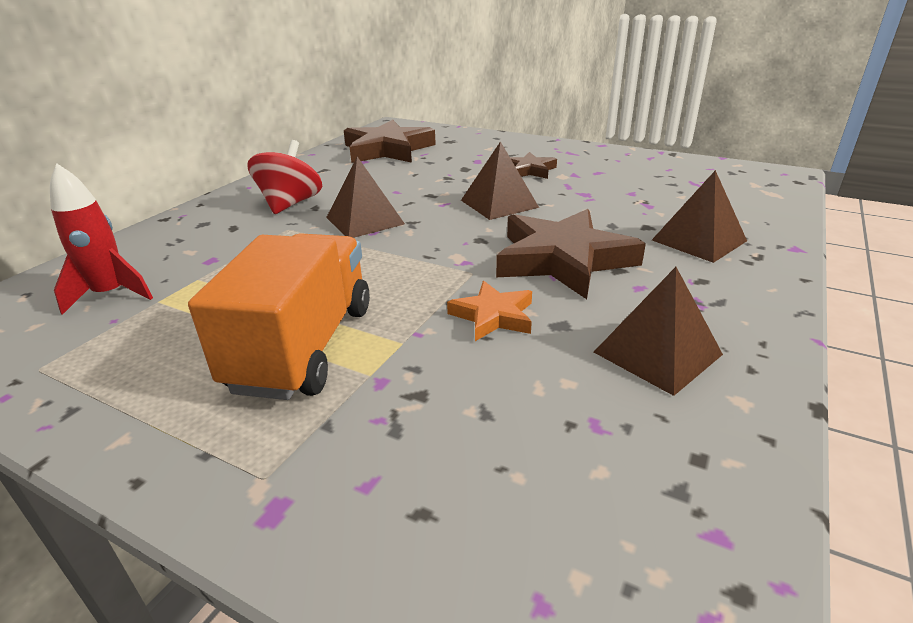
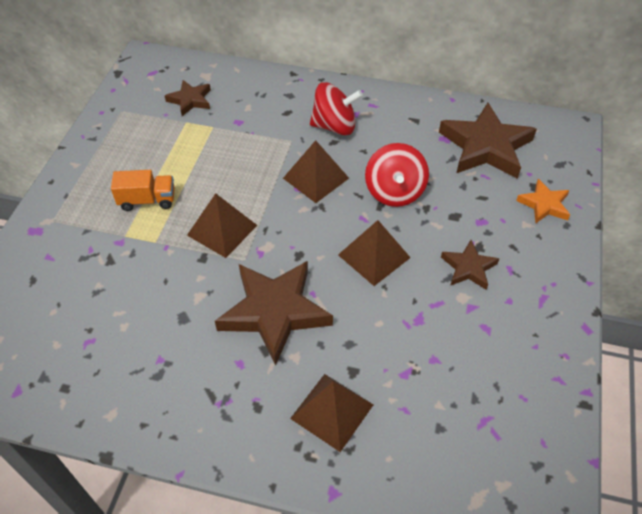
camera: 75 degrees right, 20 degrees up
(111, 294) = (190, 100): red rocket -> brown star
(303, 347) = (147, 200): orange truck -> orange truck, size x0.53
(417, 187) = (394, 192): none -> red spinning top
(493, 316) = (189, 280): orange star -> orange star (544, 204)
(657, 353) = (155, 372): brown pyramid -> brown pyramid (222, 230)

